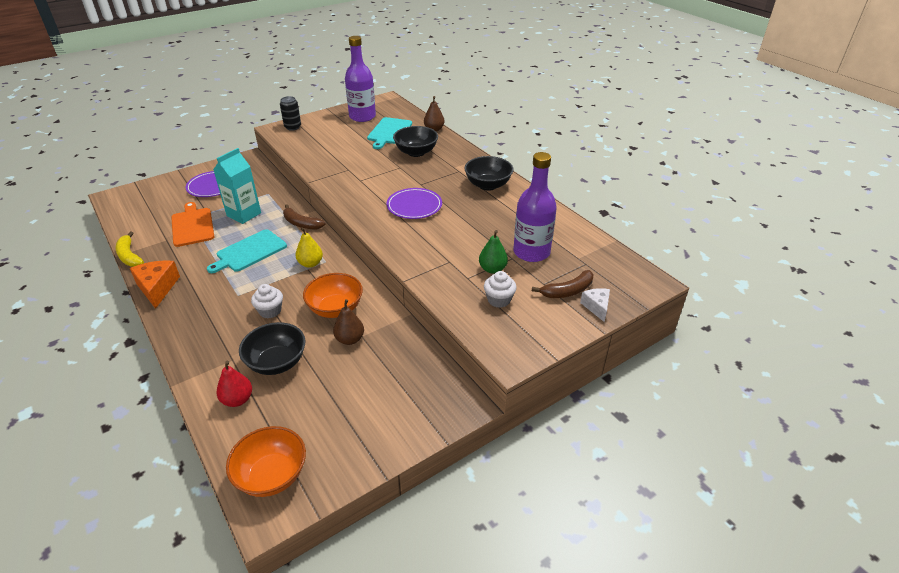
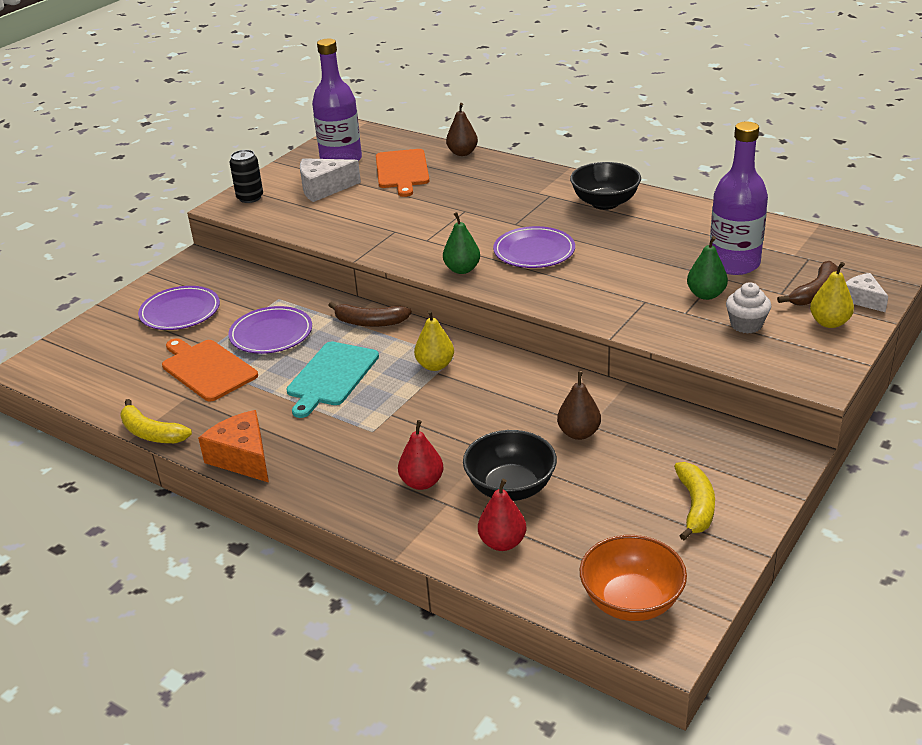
camera: 20 degrees left, 5 degrees down
(232, 340) = (422, 482): none -> red pear
(244, 214) = (271, 334): turquoise carton -> purple plate
(270, 311) = (438, 435): white cupcake -> none
(335, 309) = (524, 406): orange bowl -> none
(336, 132) = (324, 188): none -> white cheese
(361, 205) = (462, 269): none -> green pear
(373, 421) = (695, 506): none -> yellow banana
(389, 132) = (402, 171): turquoise cutting board -> orange cutting board
(416, 152) = (468, 187): black bowl -> none
(557, 317) = (829, 323): none -> yellow pear

